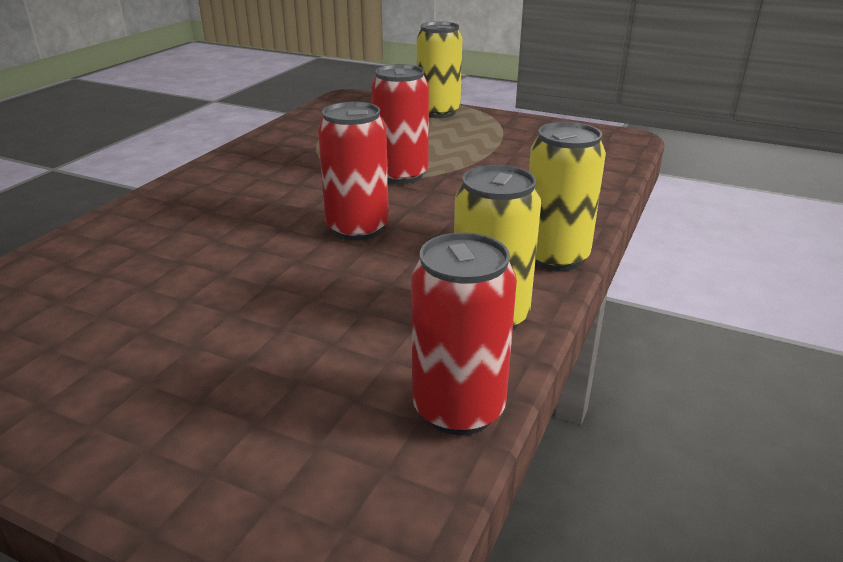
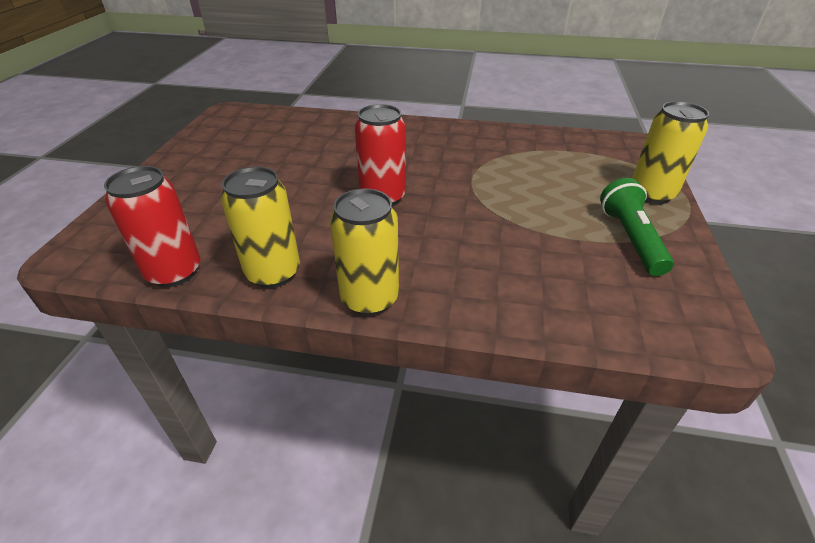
camera: 75 degrees right, 10 degrees up
(401, 175) = (485, 199): red can -> none
(500, 133) = (630, 238): none -> green flashlight

